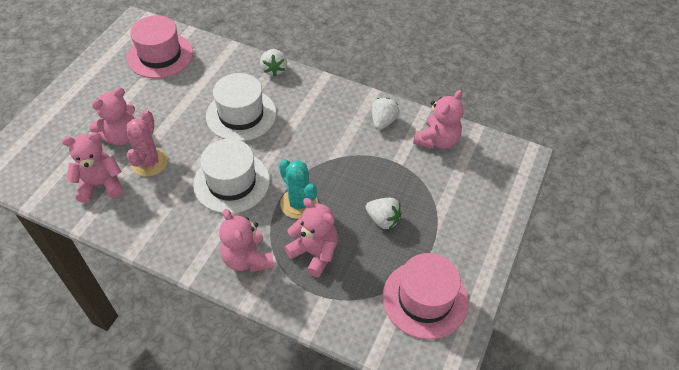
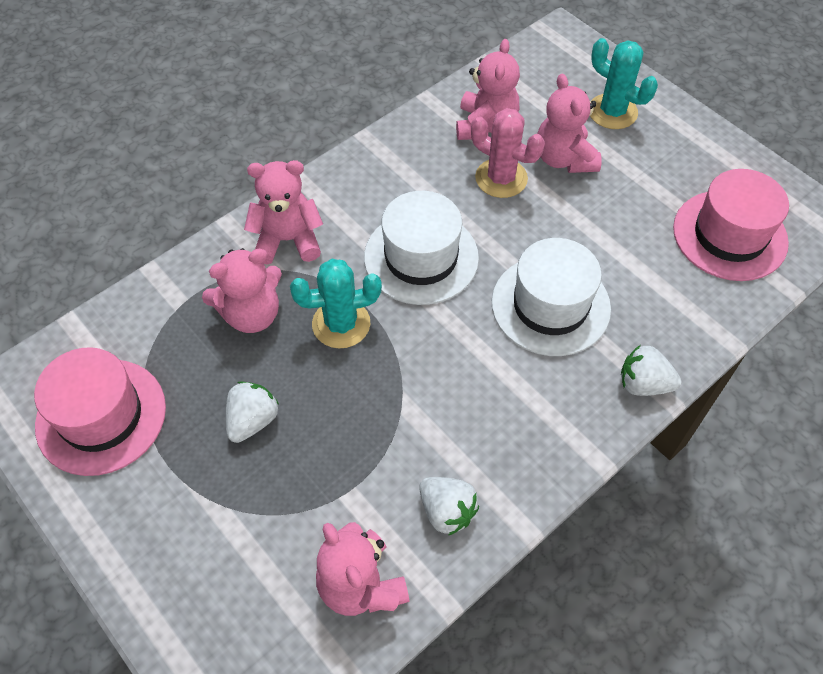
camera: 115 degrees right, 5 degrees up
(69, 123) = (612, 112): none -> turquoise cactus
(383, 220) = (252, 420): white strawberry -> white strawberry turned 150 degrees clockwise

